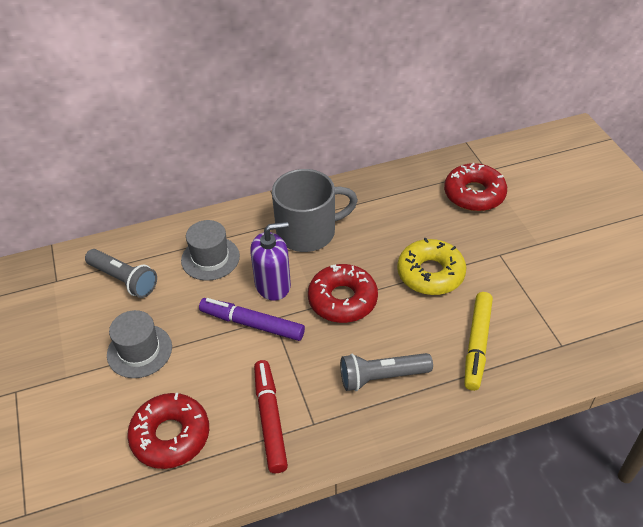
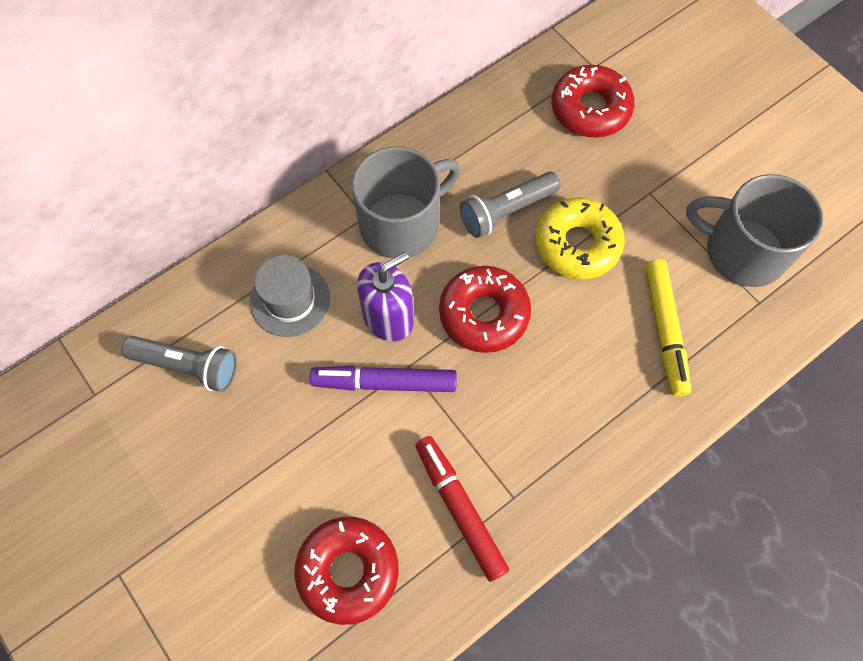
camera: 20 degrees left, 20 degrees up
(139, 351) = (256, 465): grey hat -> none
(382, 377) = (570, 409): grey flashlight -> grey flashlight (506, 211)
(560, 308) = (742, 251): none -> grey mug

